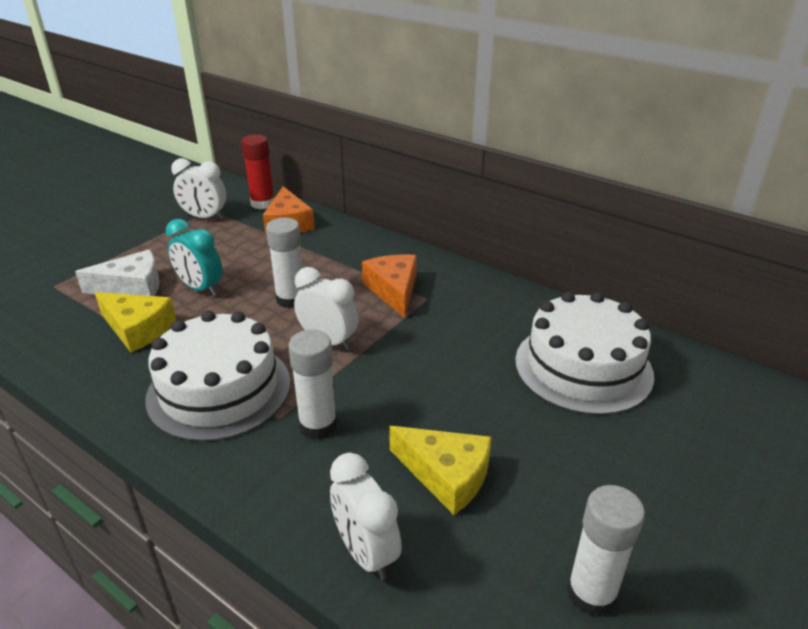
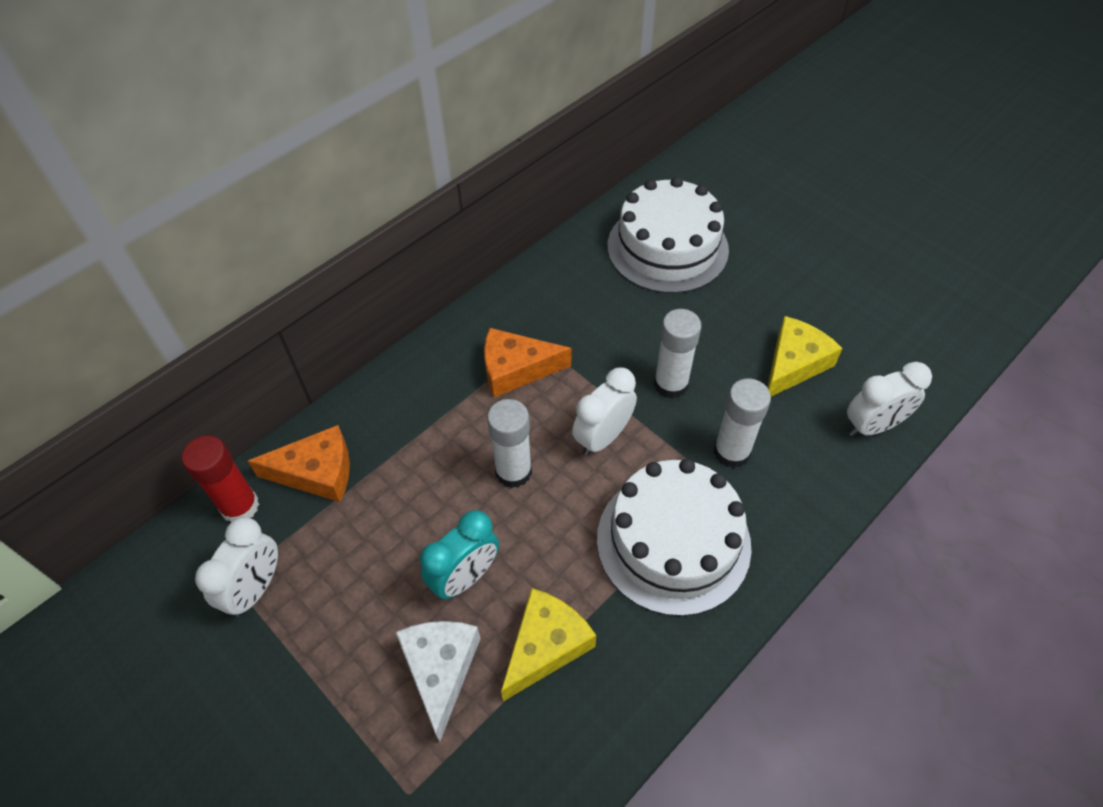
camera: 80 degrees left, 20 degrees up
(591, 593) = (896, 303): white glue stick -> white glue stick (671, 384)

